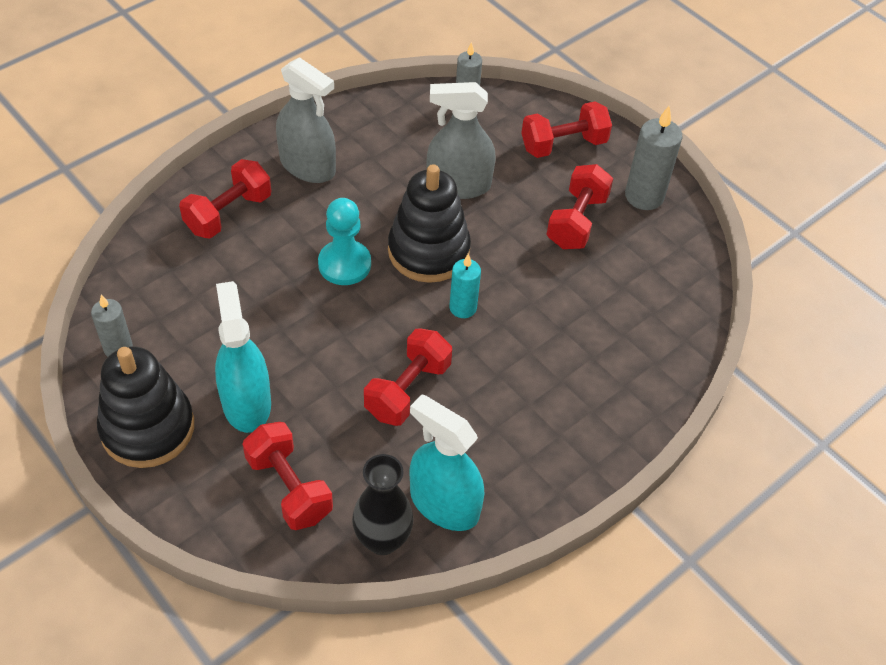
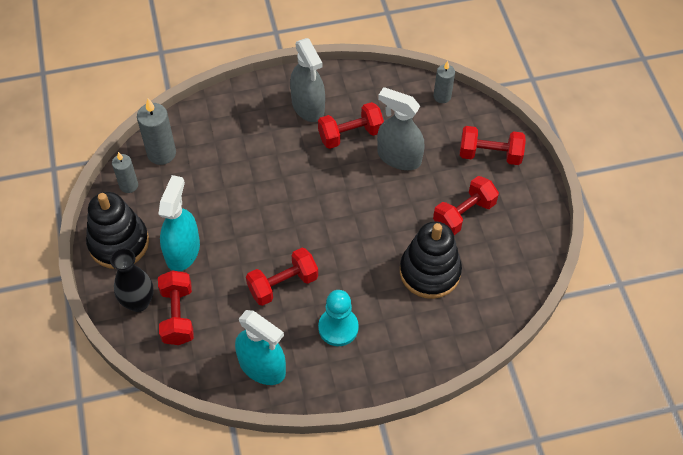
camera: 30 degrees right, 5 degrees up
(228, 213) = (240, 121): red dumbbell -> red dumbbell (350, 135)
(344, 264) = (292, 184): turquoise pawn -> turquoise pawn (338, 328)
(382, 540) = (213, 372): black vase -> black vase (138, 302)
(428, 251) = (351, 196): black stacking toy -> black stacking toy (429, 272)
(444, 504) = (262, 366): turquoise spray bottle -> turquoise spray bottle turned 150 degrees clockwise
(463, 308) = (350, 244): turquoise candle -> none
(644, 196) = (523, 214): grey candle -> grey candle (161, 153)

